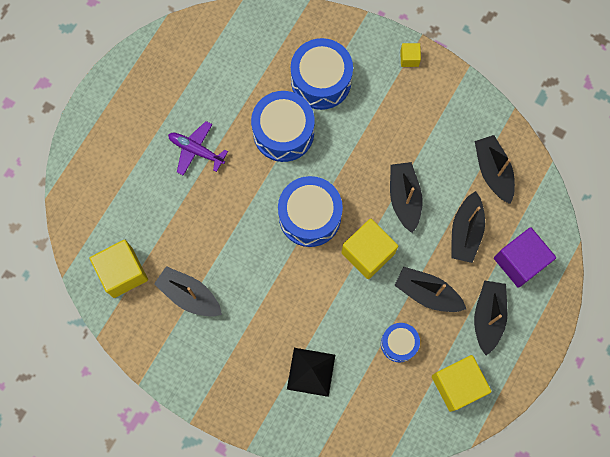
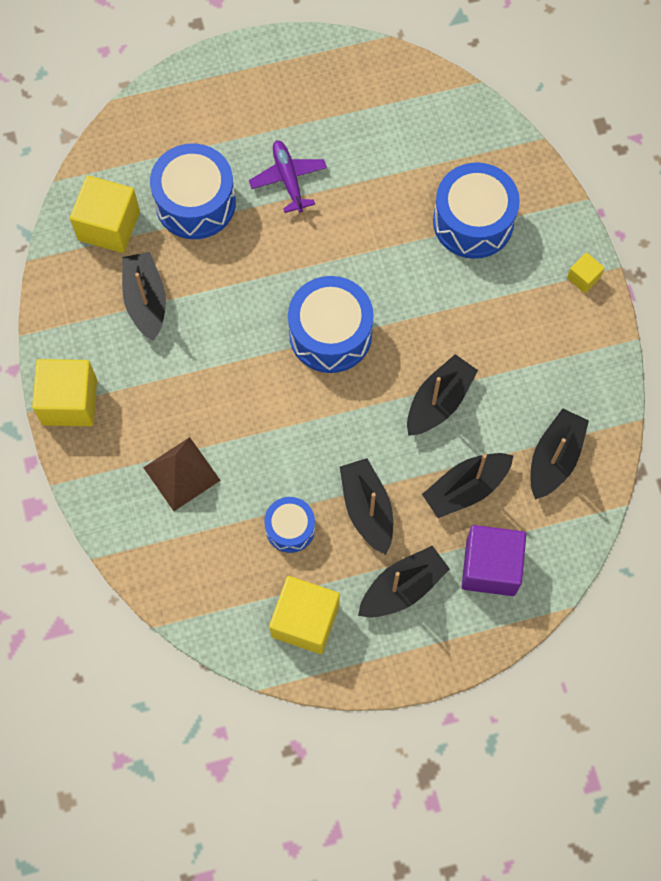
camera: 45 degrees right, 5 degrees down
(283, 132) = (387, 236): blue drum -> blue drum (195, 202)
(311, 371) = (181, 473): black pyramid -> brown pyramid
(368, 253) = (349, 418): yellow cube -> yellow cube (69, 402)

